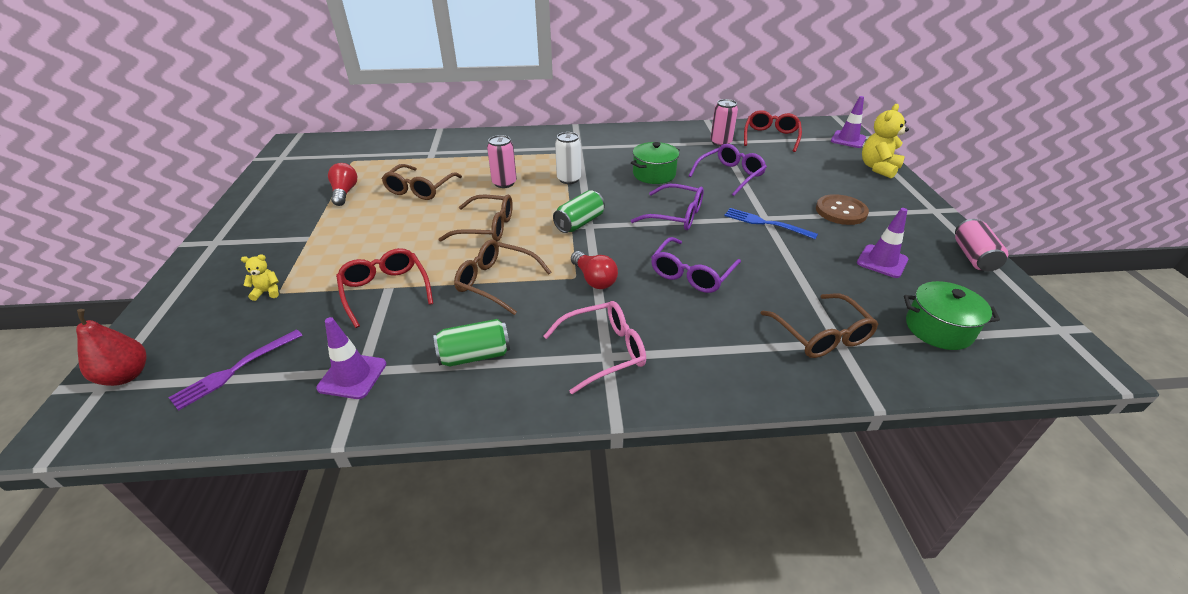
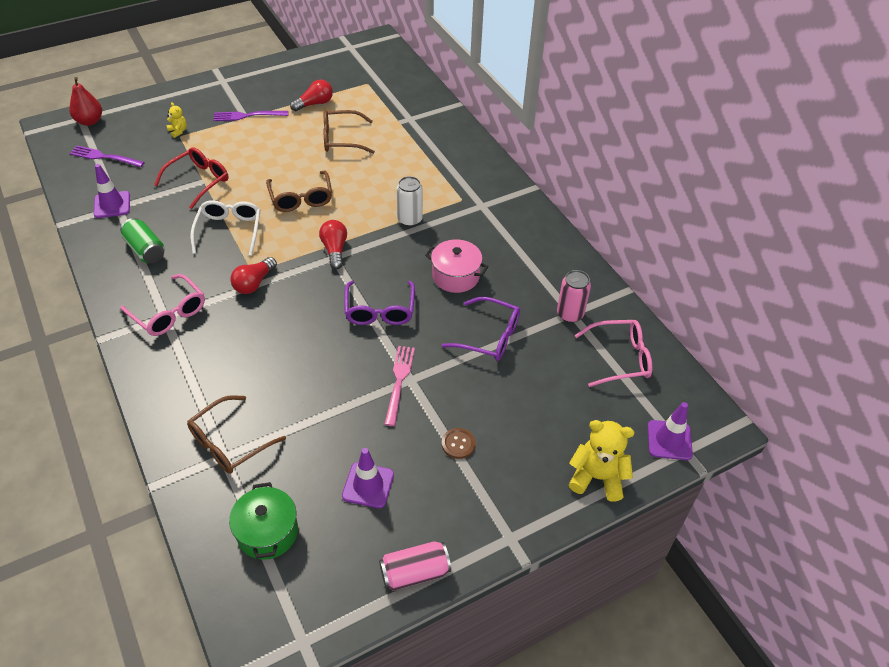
camera: 65 degrees right, 10 degrees up
(307, 236) = (247, 116): none -> purple fork
(496, 282) = (229, 231): brown glasses -> white glasses
(504, 183) = (379, 182): pink can -> none
(579, 223) = (335, 250): green can -> red light bulb
(654, 174) = (455, 276): green pot -> pink pot
(691, 274) = (286, 342): purple glasses -> none
(765, 223) = (399, 381): blue fork -> pink fork
(771, 137) = (620, 358): red glasses -> pink glasses
(841, 211) = (458, 444): brown button -> brown button, size x0.59

